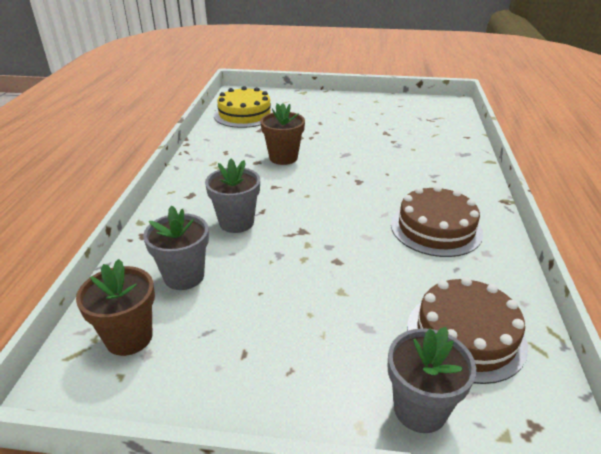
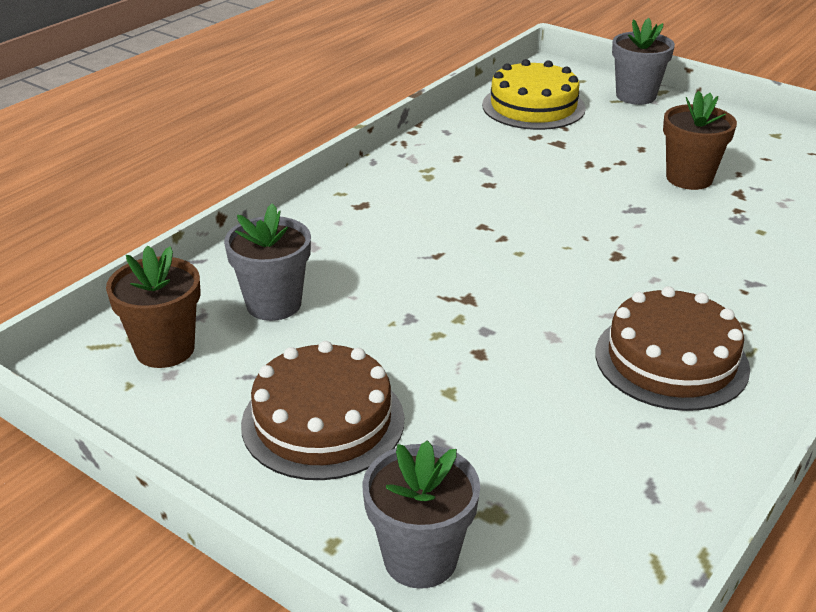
camera: 30 degrees right, 0 degrees up
(236, 222) = (390, 259): grey flower pot -> grey flower pot (636, 96)
(283, 158) = (533, 188): brown flower pot -> brown flower pot (689, 178)
(465, 335) = (567, 508): brown cake -> brown cake (323, 421)

